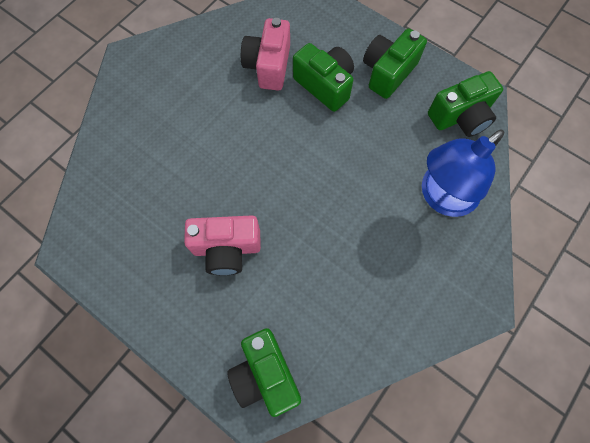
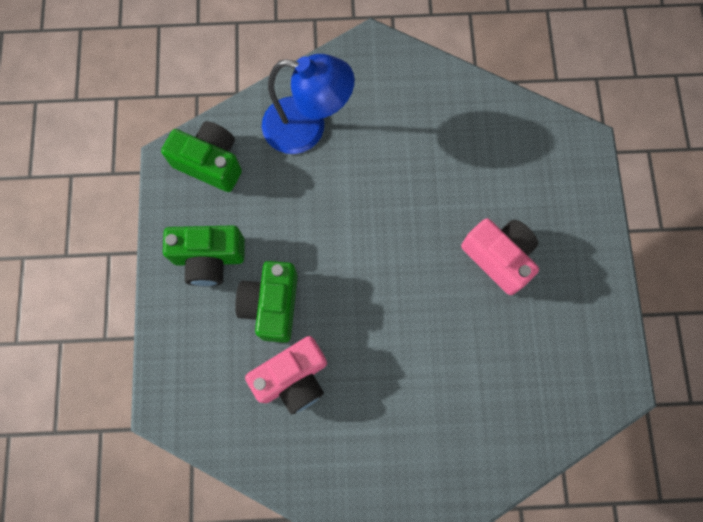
camera: 130 degrees left, 5 degrees up
(265, 374) = (558, 152): green camera -> none

